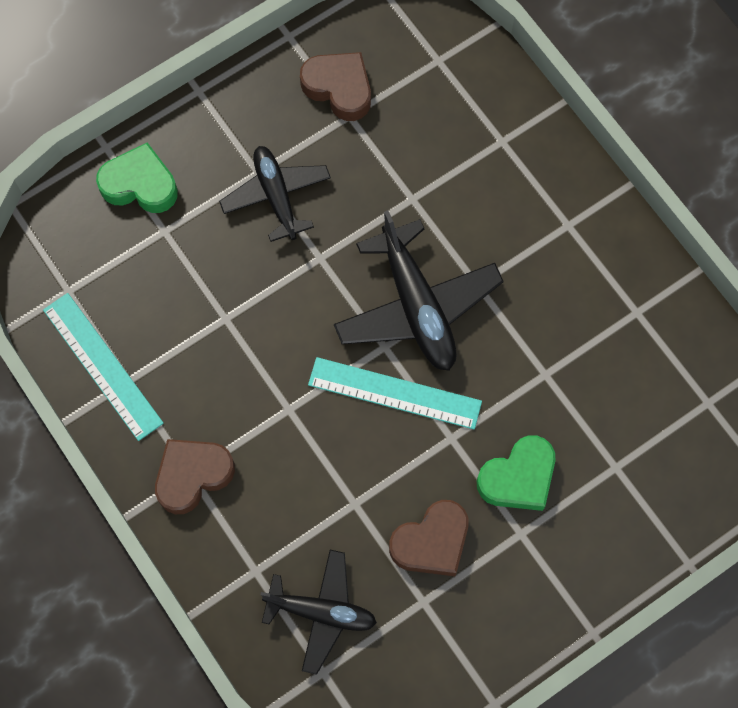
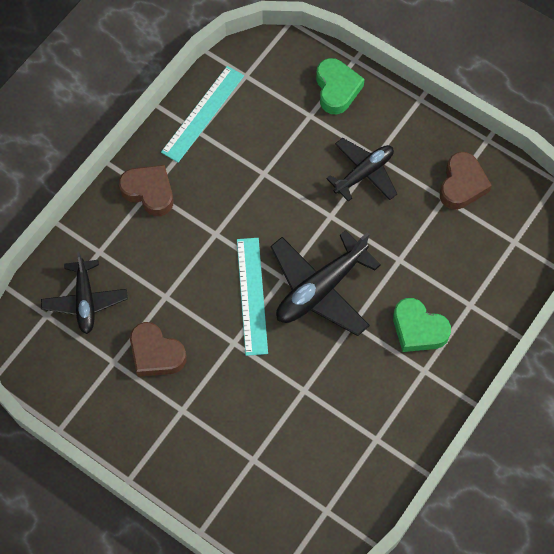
camera: 70 degrees right, 5 degrees down
(518, 478) = (221, 395): green heart -> green heart (418, 329)

